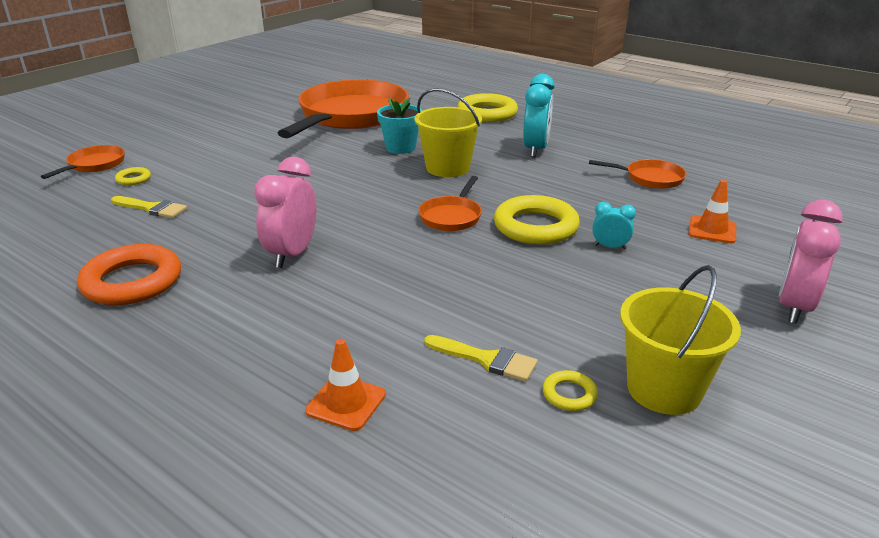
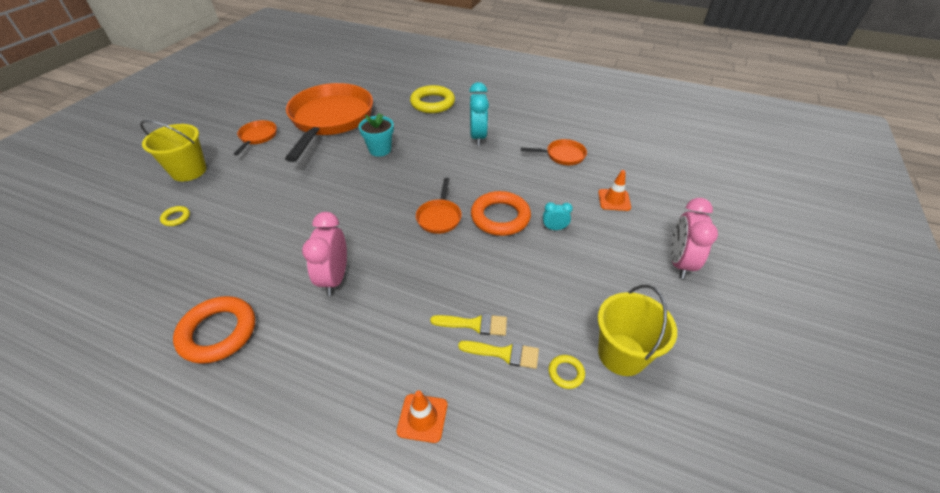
camera: 15 degrees left, 15 degrees up
(94, 165) = (135, 207): orange pan -> orange pan (257, 137)
(152, 208) = (205, 248): yellow brush -> yellow brush (475, 324)
(447, 168) = (421, 166): yellow bucket -> yellow bucket (189, 171)
(535, 227) = (500, 217): yellow ring -> orange ring

